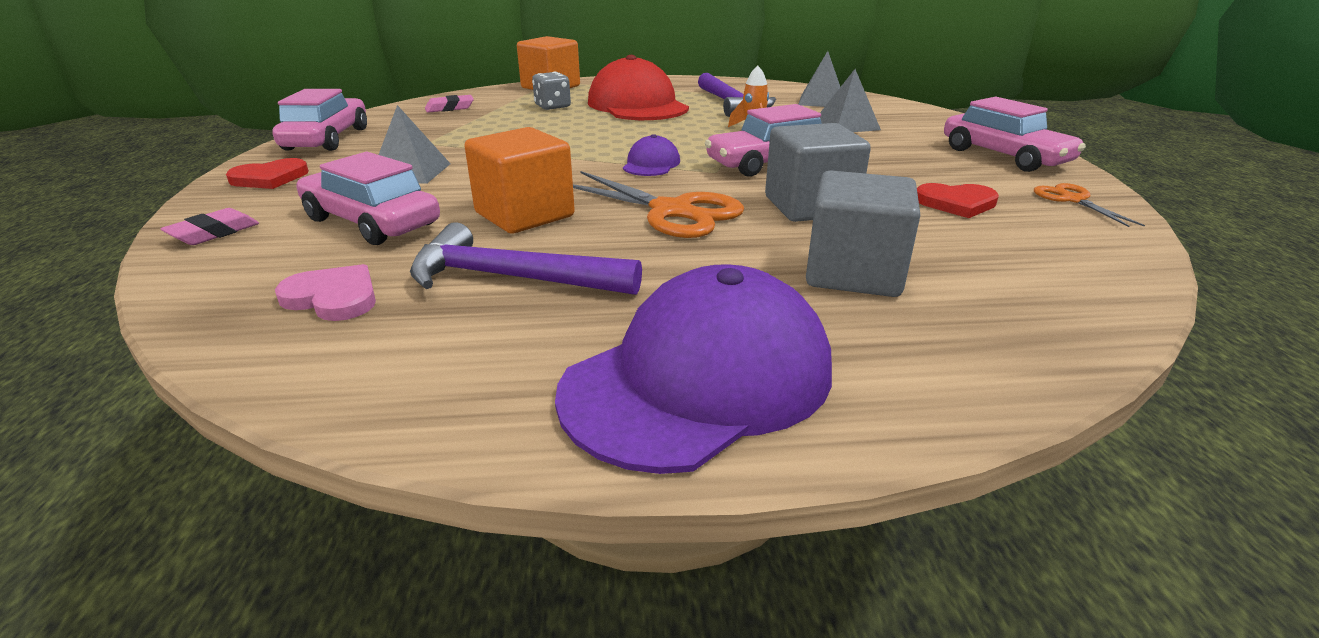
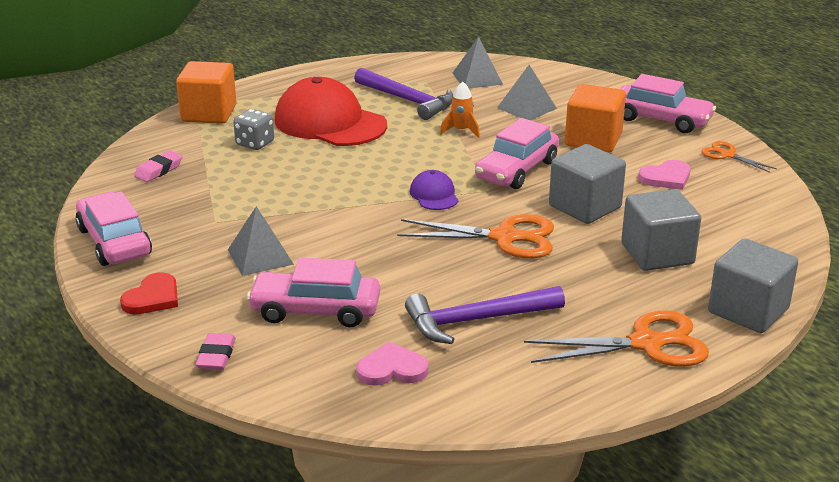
camera: 30 degrees left, 0 degrees up
(524, 215) = (412, 271): orange cube -> orange cube (593, 140)
(699, 379) = (647, 343): purple cap -> orange scissors
(934, 387) = (748, 311): none -> grey cube
(956, 203) = (666, 178): red heart -> pink heart

